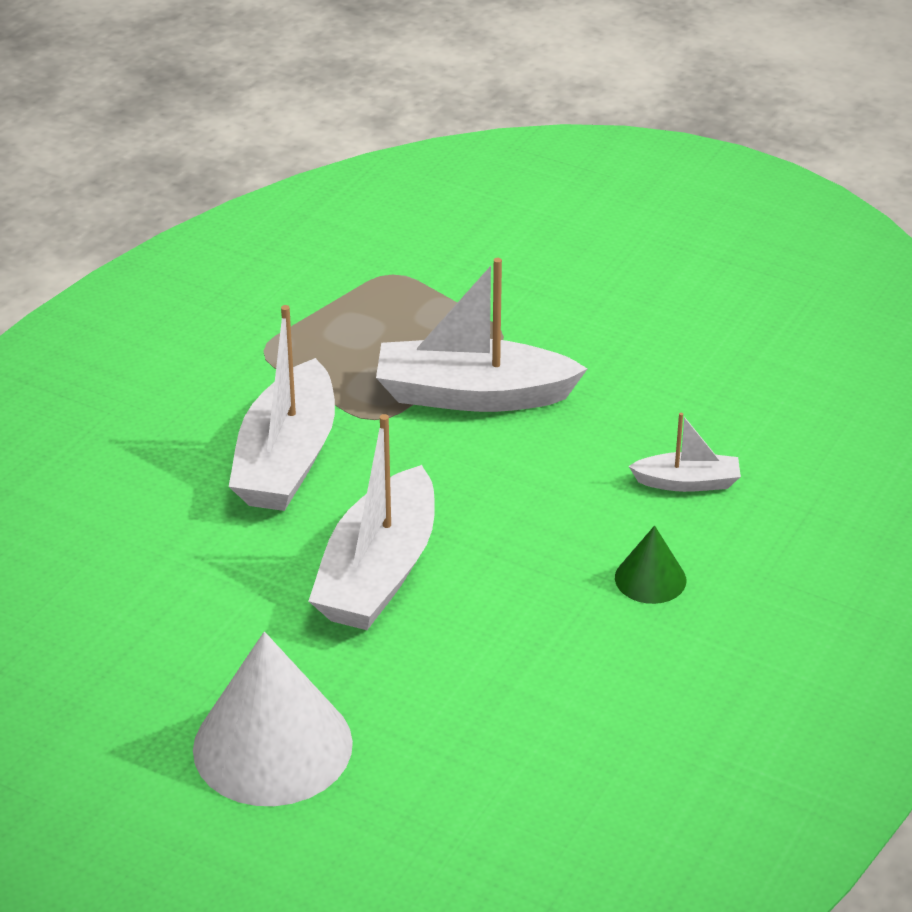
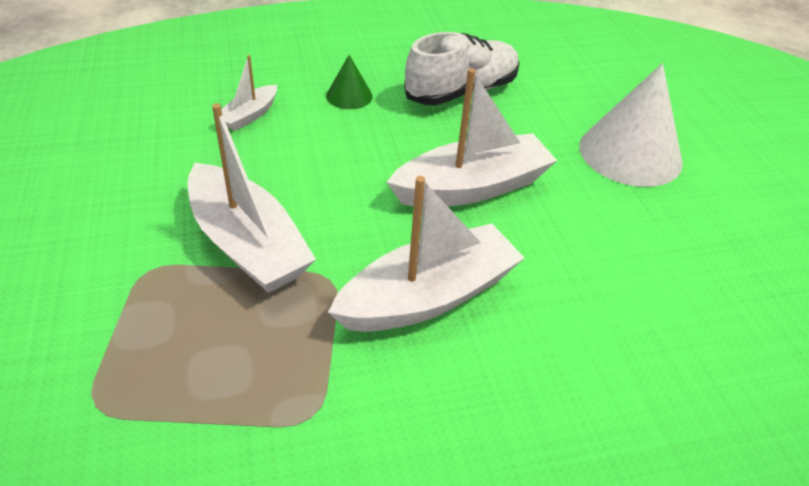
camera: 135 degrees left, 5 degrees up
(557, 685) = (462, 91): none -> white shoe
(687, 482) = (249, 115): white boat -> white boat turned 105 degrees counterclockwise

